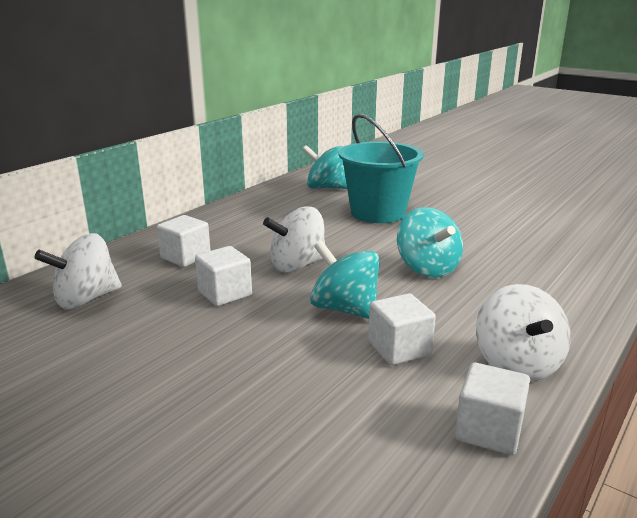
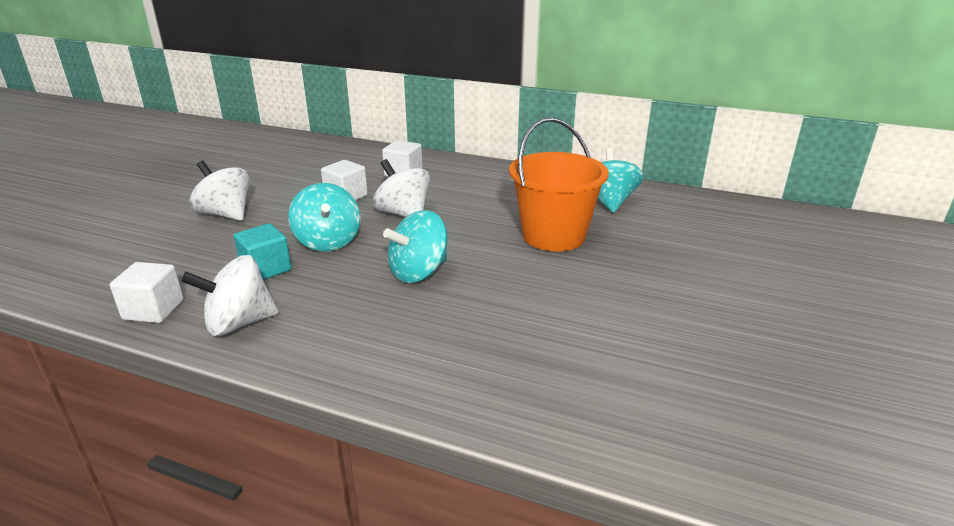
camera: 75 degrees right, 5 degrees up
(86, 299) = (330, 160): white spinning top -> white spinning top (226, 214)
(345, 309) = (328, 241): turquoise spinning top -> turquoise spinning top turned 135 degrees clockwise
(378, 213) = (553, 236): turquoise bucket -> orange bucket
(399, 349) = (266, 269): white cube -> turquoise cube

